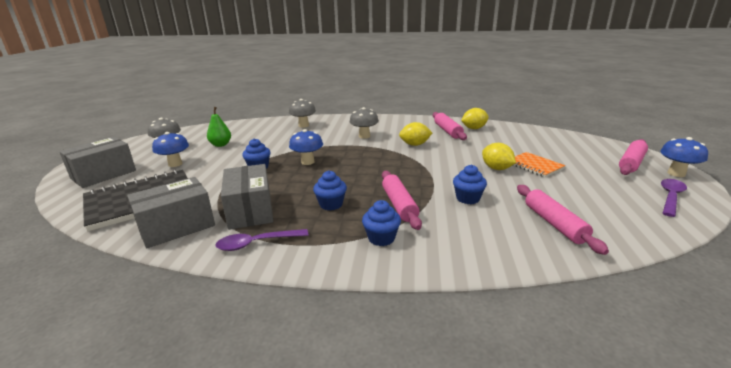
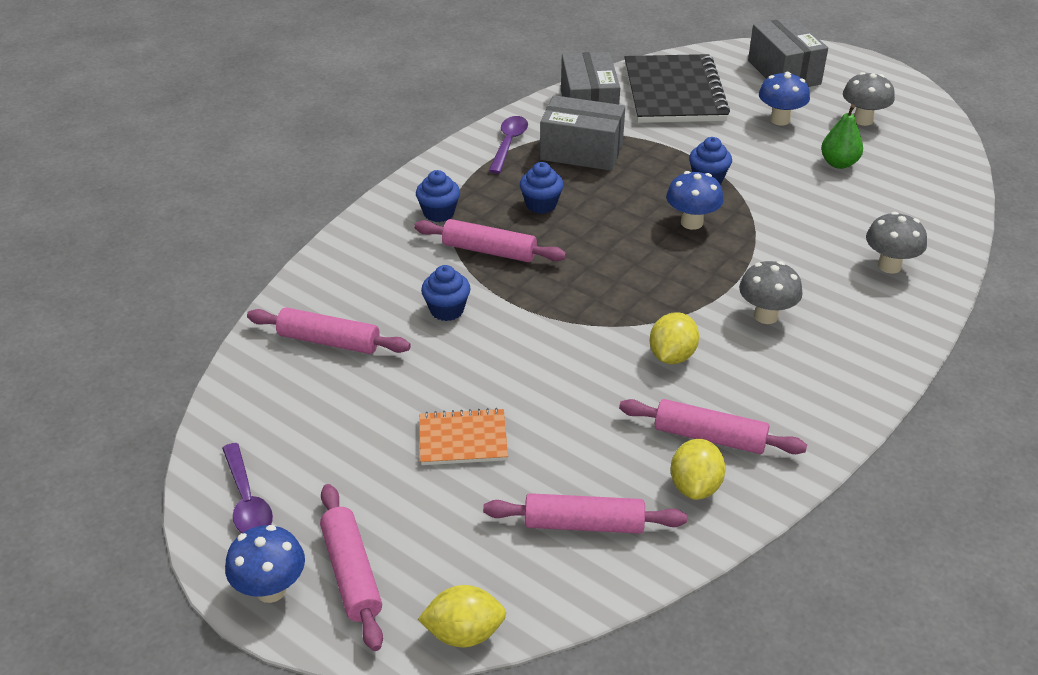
camera: 120 degrees right, 15 degrees up
(496, 168) = (496, 391): yellow lemon -> yellow lemon (464, 633)
(523, 137) = (584, 524): none -> pink rolling pin

